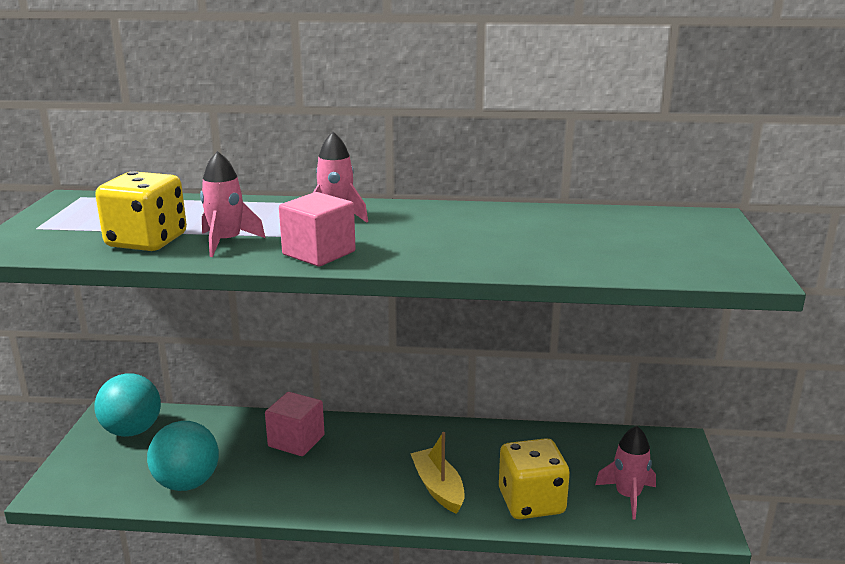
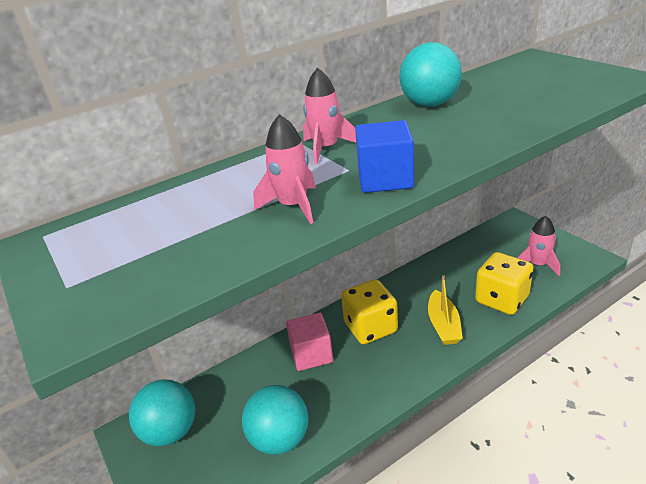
camera: 35 degrees left, 10 degrees up
(147, 241) = (220, 240): yellow dice -> yellow dice (370, 328)
(319, 253) = (385, 179): pink cube -> blue cube
(438, 488) = (443, 325): yellow boat -> yellow boat turned 120 degrees counterclockwise
(495, 217) = (430, 104): none -> turquoise ball

